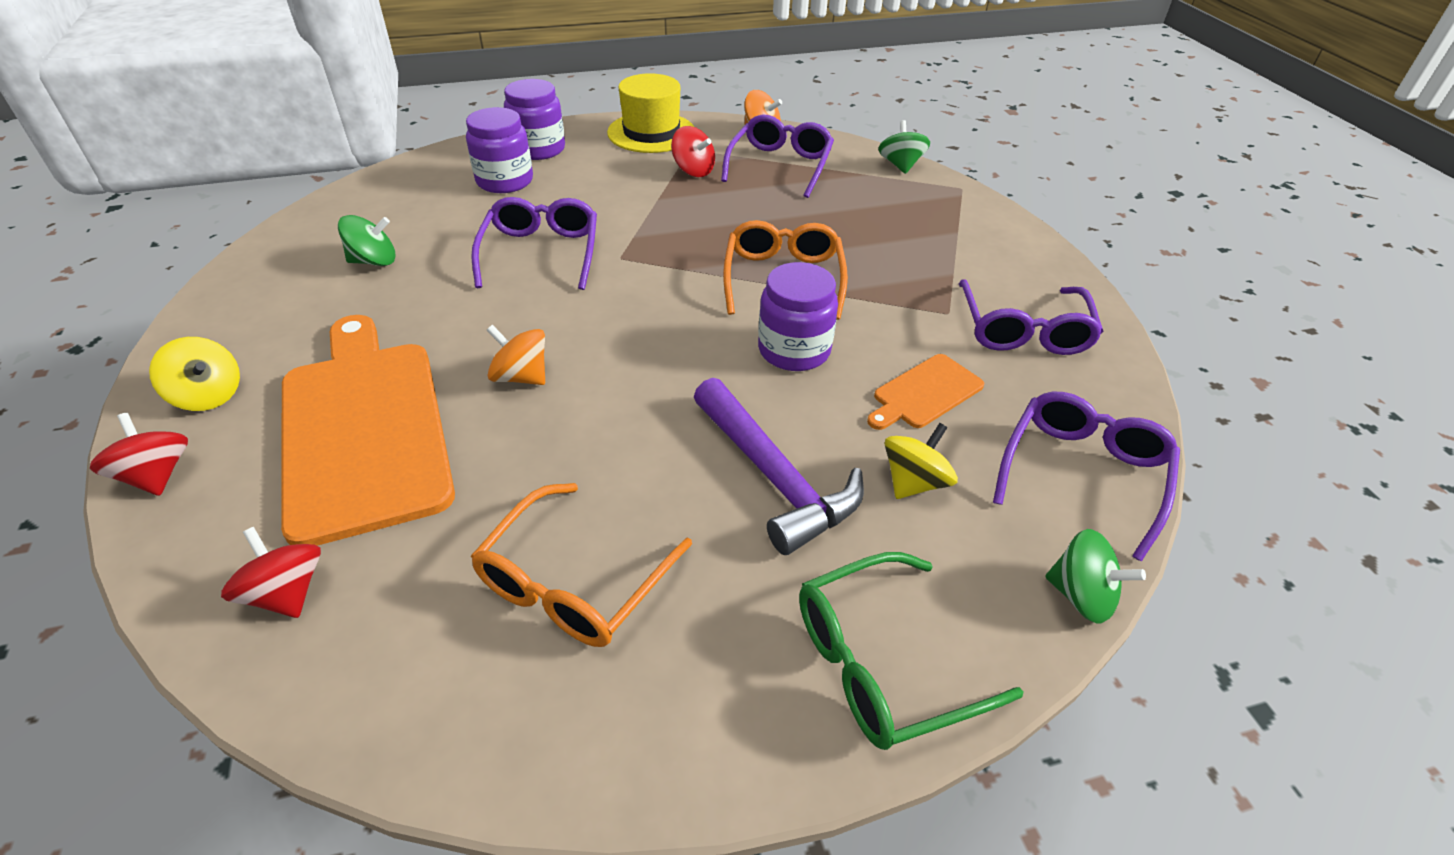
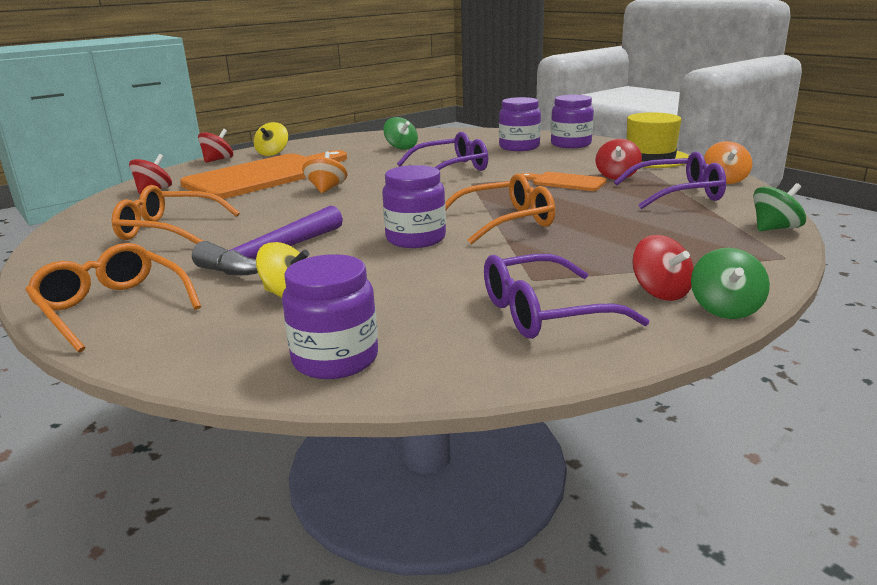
camera: 70 degrees right, 20 degrees down
(884, 662) = (113, 308): green glasses -> orange glasses
(925, 393) = (402, 285): orange cutting board -> orange cutting board (566, 182)
(1004, 263) = (660, 292): none -> red spinning top
(1081, 596) = (181, 369): green spinning top -> green spinning top (725, 309)
(1082, 475) = (335, 359): purple glasses -> purple jar

